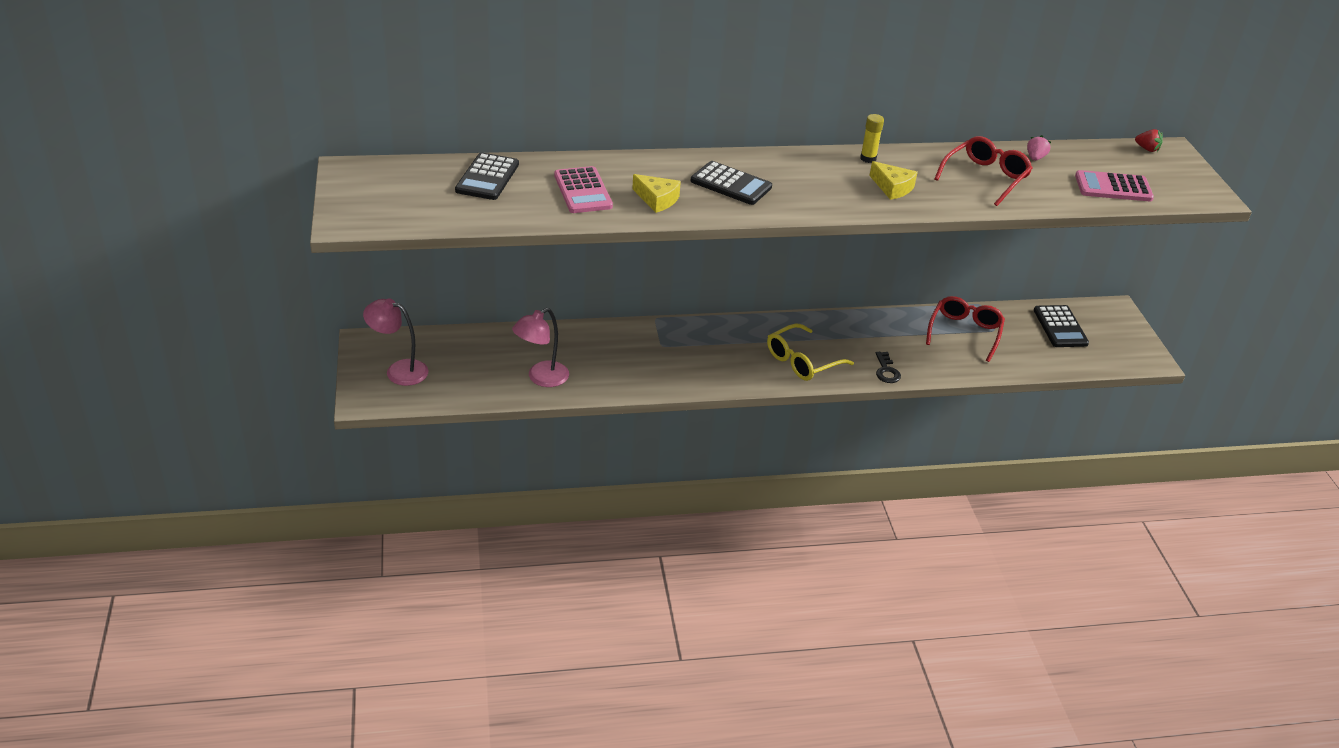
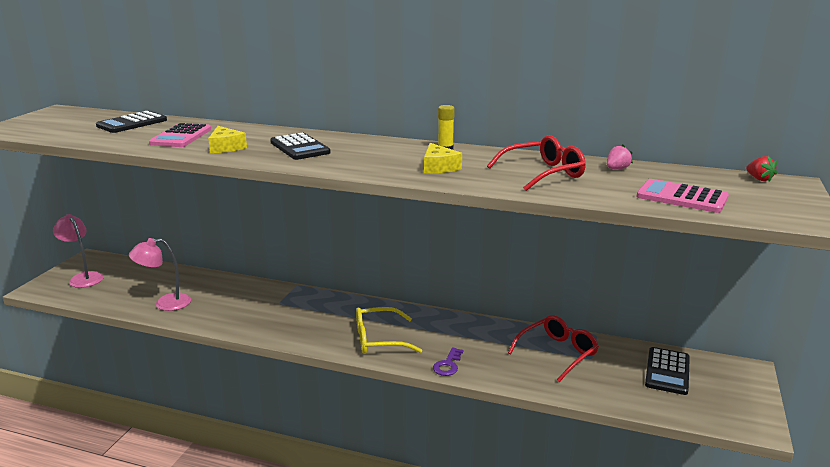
camera: 30 degrees right, 15 degrees down
(886, 371) = (448, 365): black key -> purple key

